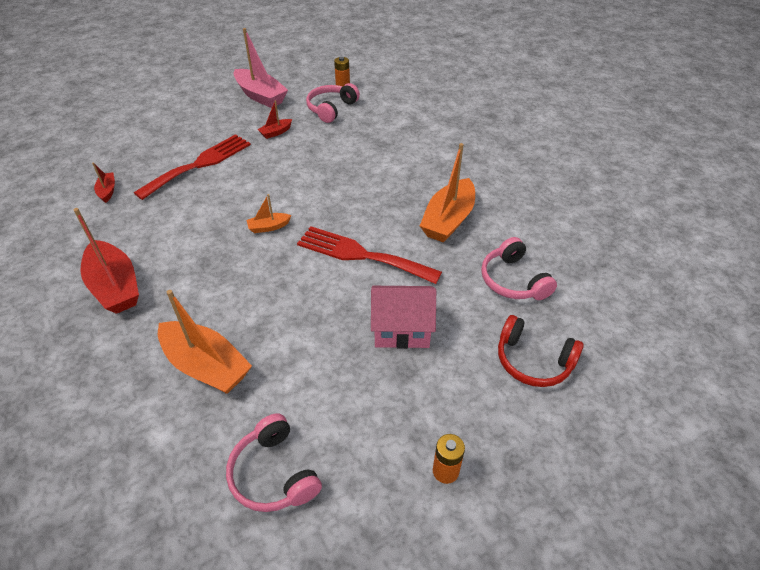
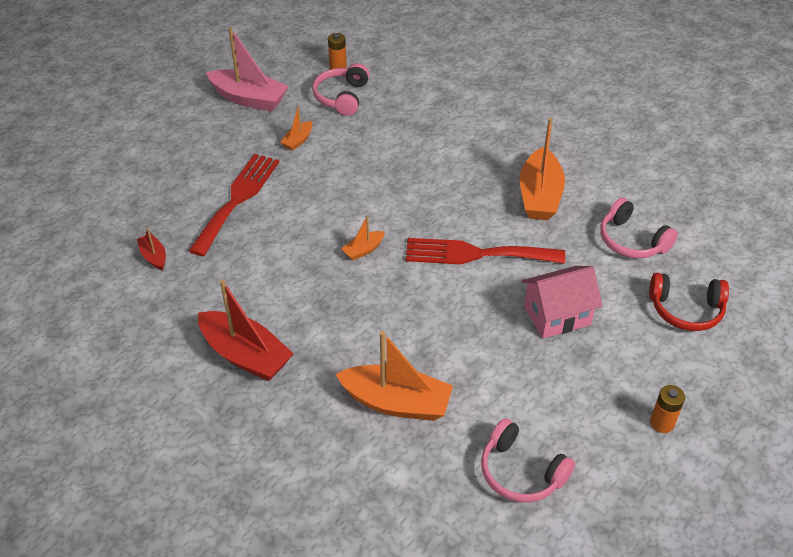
camera: 20 degrees left, 0 degrees up
(276, 132) = (298, 140): red boat -> orange boat

